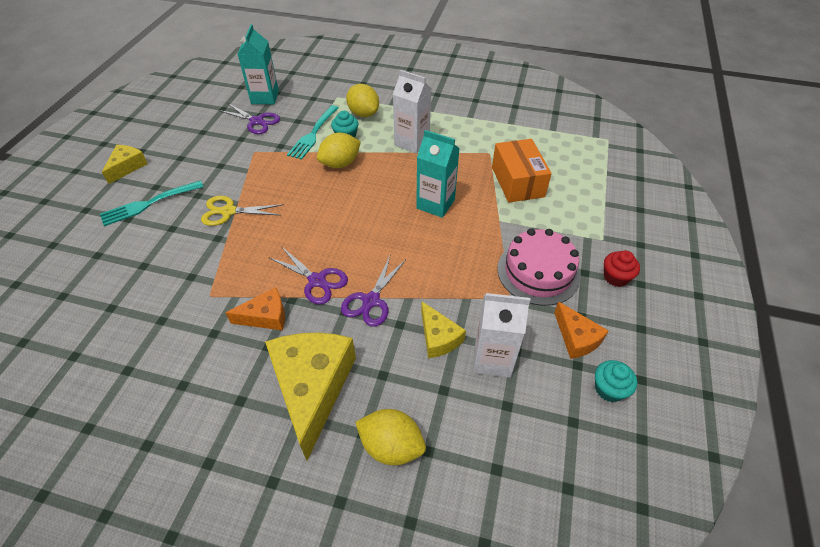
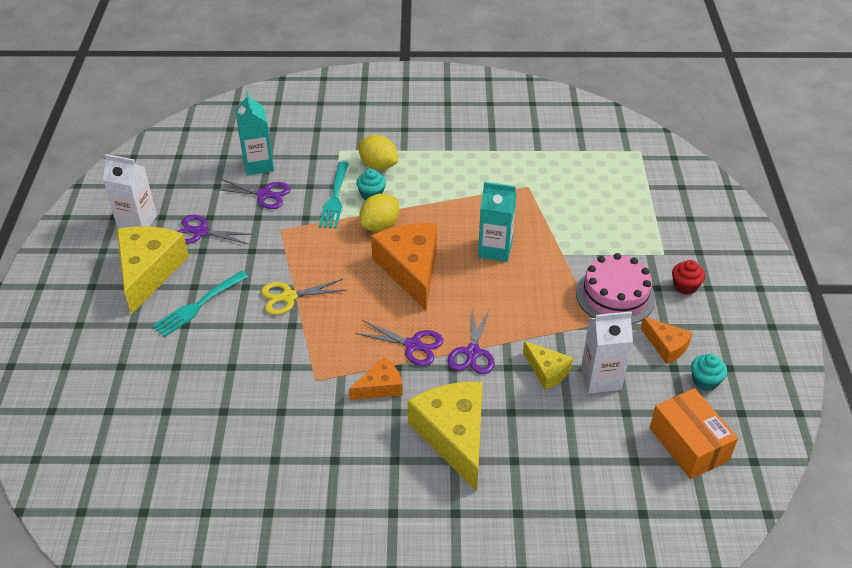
camera: 15 degrees left, 5 degrees down
(127, 167) = (148, 271): yellow cheese -> yellow cheese, size x1.92
(188, 142) = (200, 232): none -> purple scissors
(349, 207) = (410, 269): none -> orange cheese
(391, 446) = (542, 464): yellow lemon -> none
(412, 142) = (444, 189): white carton -> white carton (137, 222)
(517, 182) = (566, 212): orange box -> orange box (689, 444)

